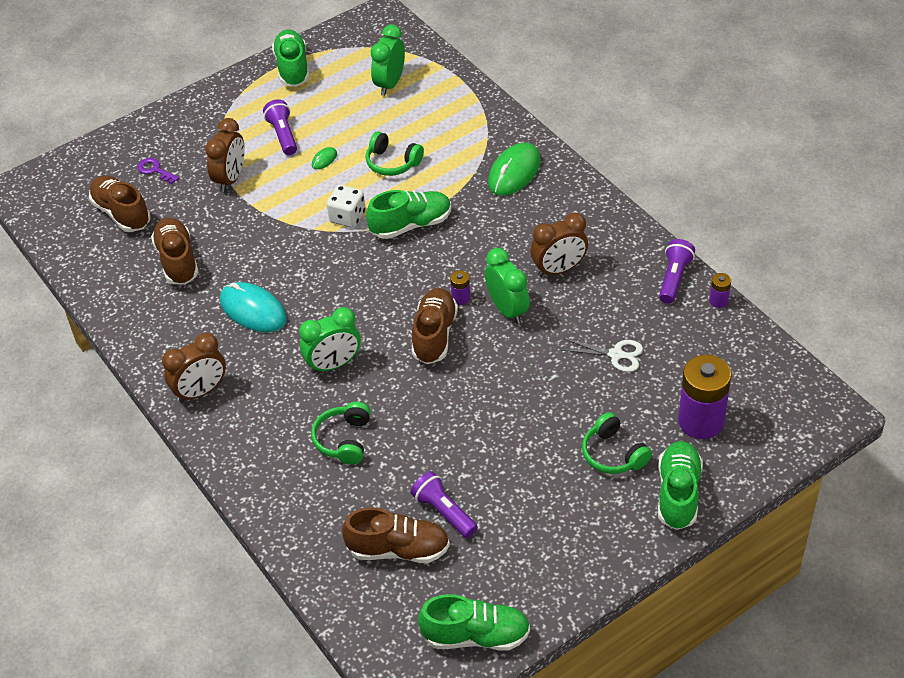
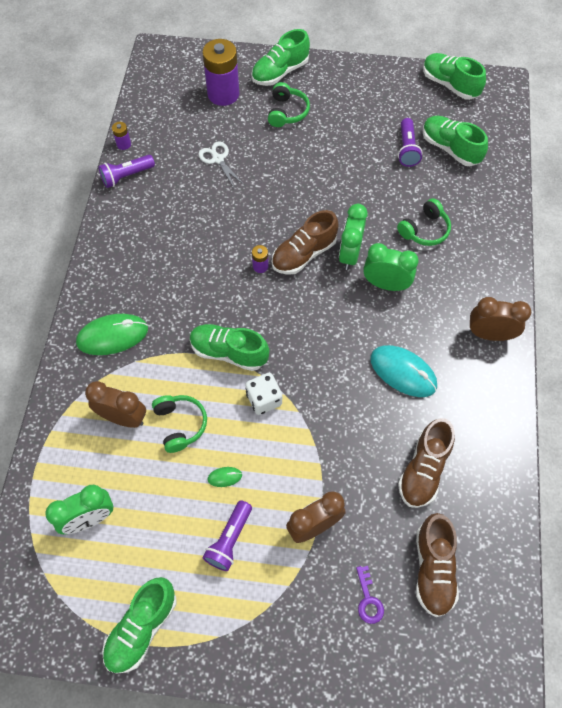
camera: 140 degrees left, 15 degrees up
(253, 310) = (403, 372): turquoise mouse -> turquoise mouse turned 45 degrees counterclockwise
(398, 549) = (450, 148): brown shoe -> green shoe
(507, 310) = (242, 235): green clock -> green clock (349, 254)
(559, 269) = (180, 236): brown clock -> brown clock (123, 418)

